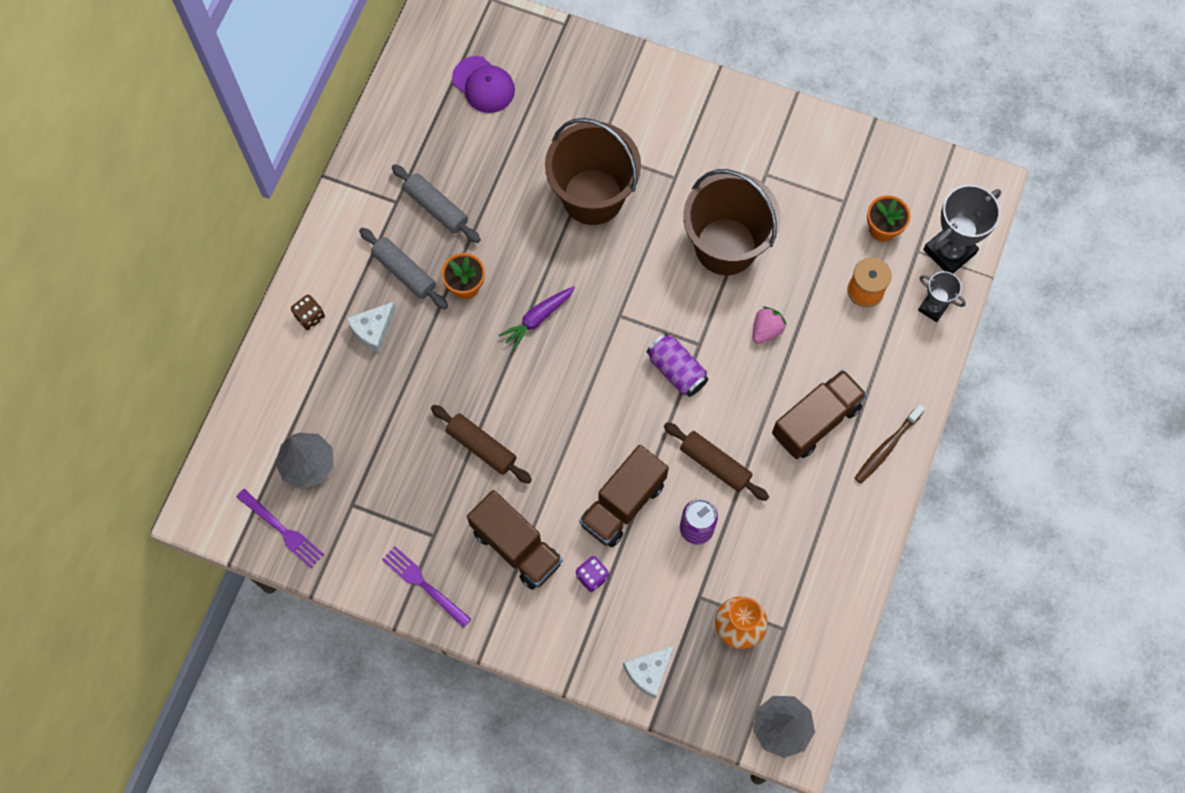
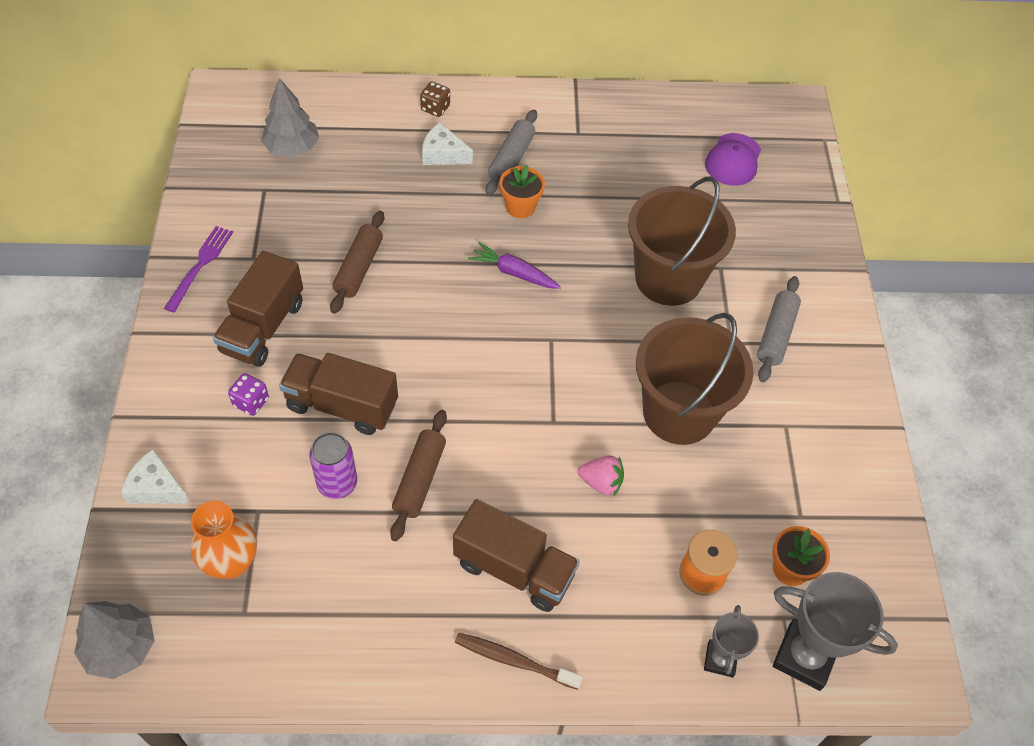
camera: 65 degrees right, 15 degrees down
(283, 530) = (222, 149): purple fork -> none
(436, 208) = (588, 163): grey rolling pin -> grey rolling pin (776, 334)
(676, 370) = (513, 409): purple can -> none

